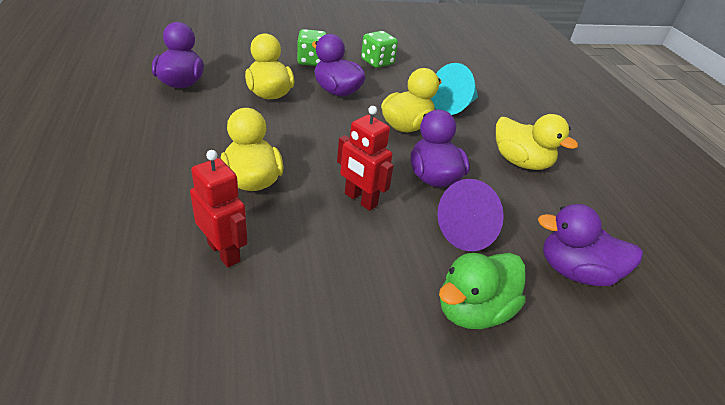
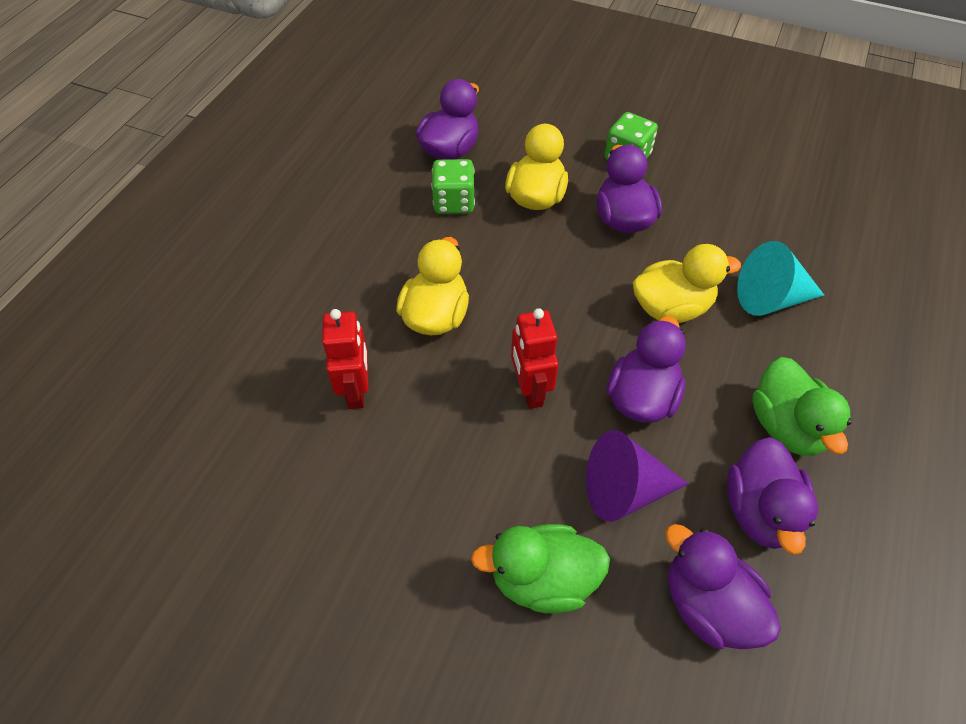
camera: 40 degrees right, 15 degrees up
(377, 62) = (720, 184): green dice -> green dice (454, 202)
(520, 162) = (786, 426): yellow duck -> green duck
(550, 208) = (760, 511): none -> purple duck

